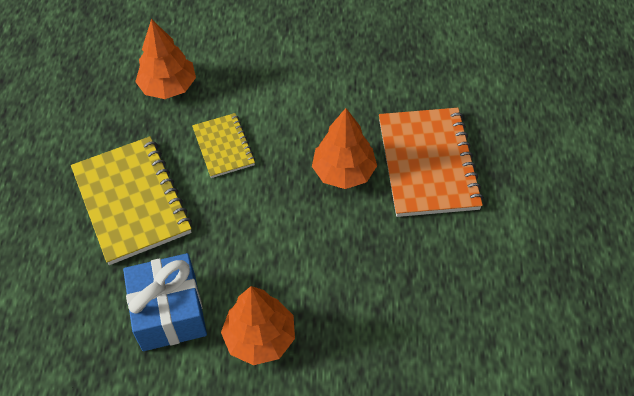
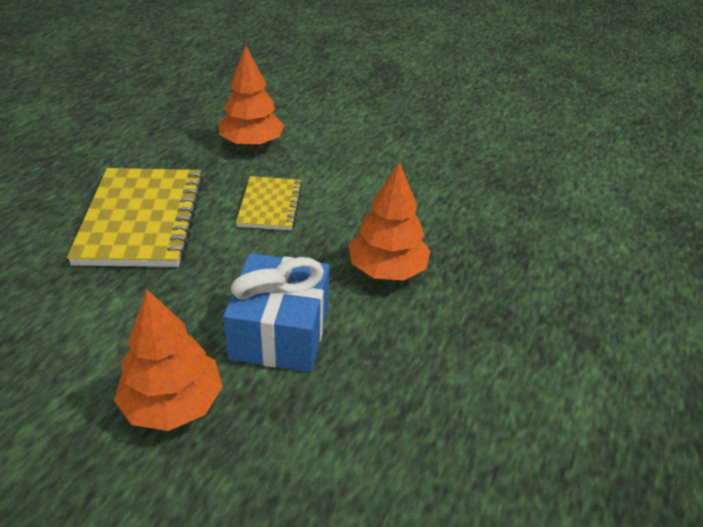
camera: 20 degrees right, 15 degrees down
(169, 312) = (93, 334): blue gift -> blue gift (280, 332)
(427, 164) = (494, 295): orange notebook -> none

